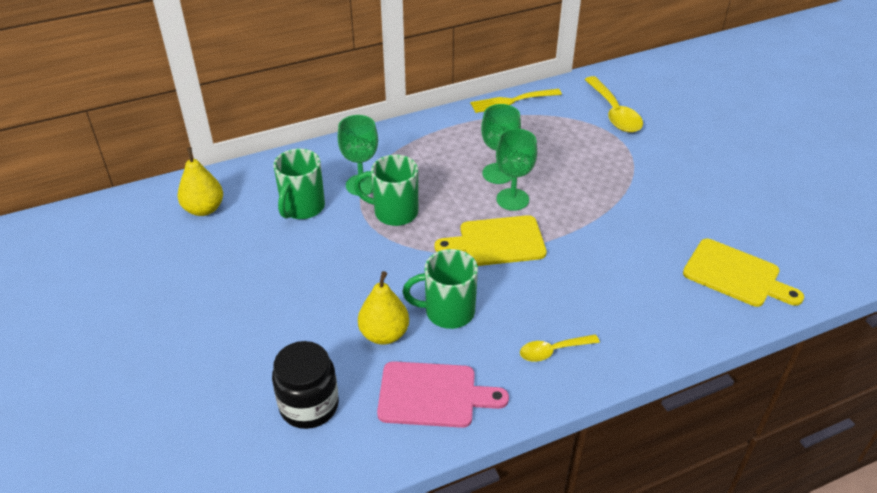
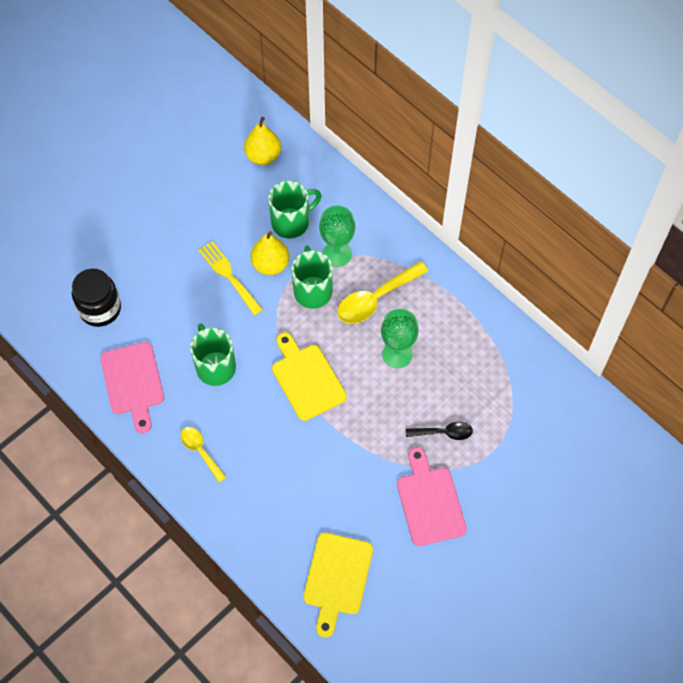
camera: 70 degrees right, 20 degrees up
(302, 208) = (291, 222): green mug -> green mug turned 150 degrees clockwise
(384, 334) = (178, 331): yellow pear -> yellow pear (270, 264)
(512, 101) = (516, 335): yellow fork -> yellow fork (228, 275)
(512, 199) = (366, 376): green goblet -> none
(594, 165) = (444, 432): none -> black spoon
(614, 113) = (539, 433): yellow spoon -> yellow spoon (375, 299)
(665, 192) = (429, 502): none -> pink cutting board

